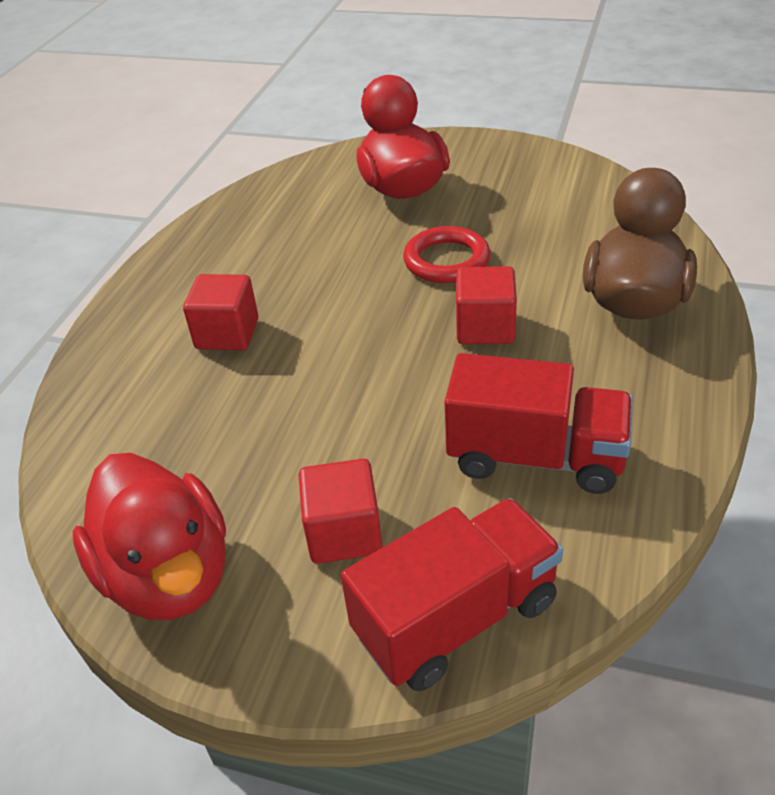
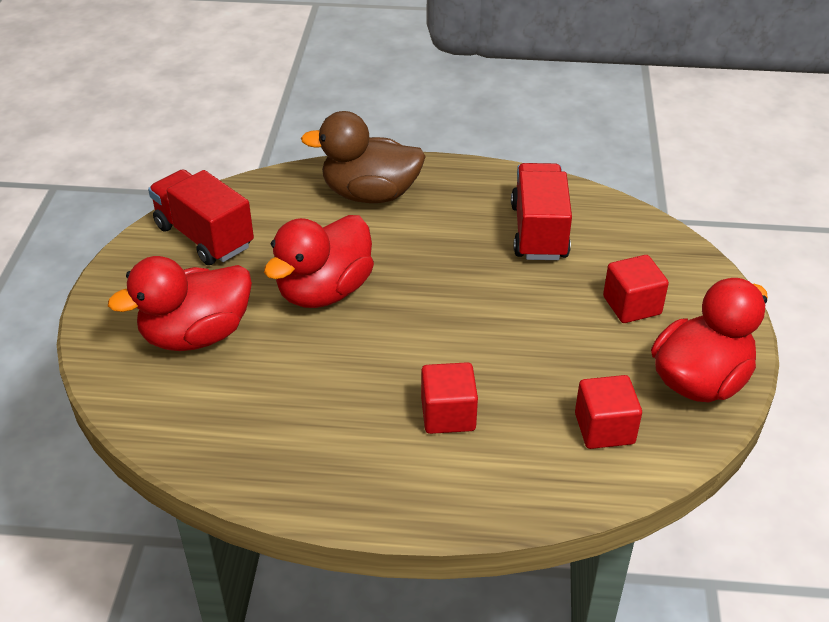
camera: 105 degrees left, 0 degrees up
(446, 260) = (324, 291): red ring -> red duck
(456, 618) = (669, 253): red truck -> red truck (204, 236)
(485, 327) = (413, 262): red cube -> red cube (604, 428)

